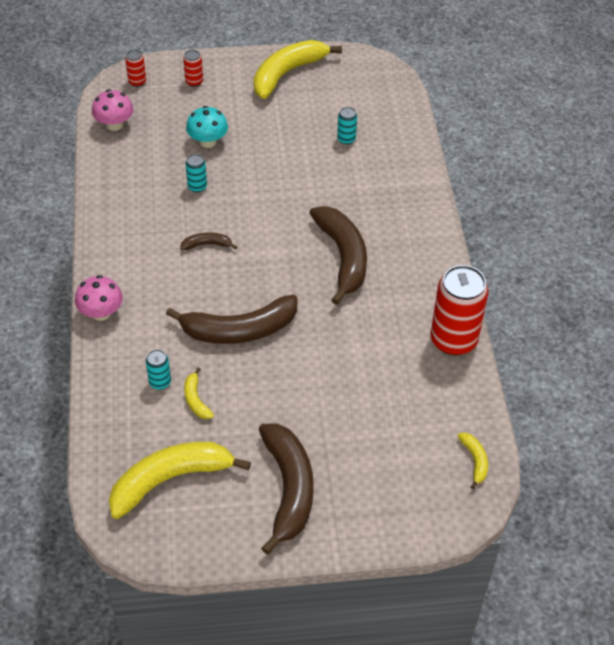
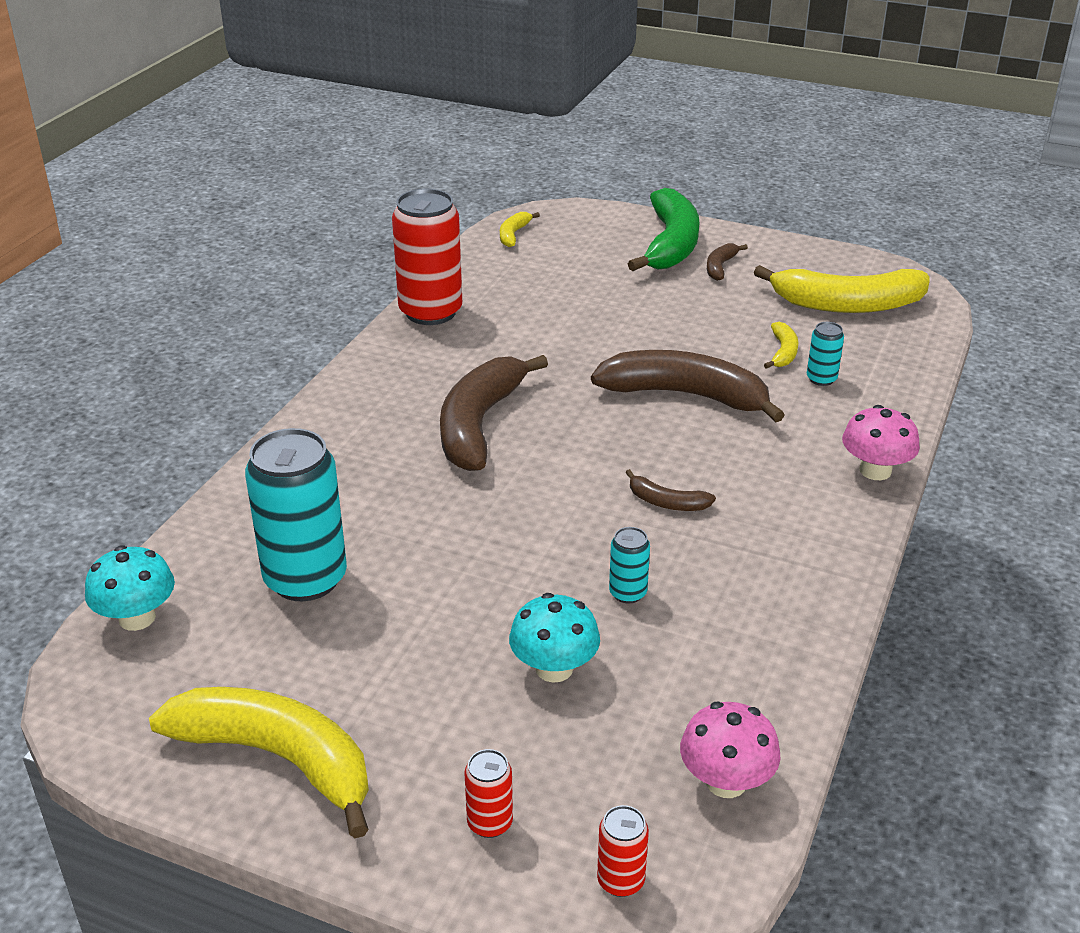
camera: 150 degrees left, 15 degrees down
(287, 73) = (278, 758): yellow banana -> yellow banana turned 135 degrees counterclockwise
(288, 489) = (720, 267): brown banana -> brown banana, size x0.45
(344, 505) = (671, 244): none -> green banana
(346, 139) = (305, 579): turquoise can -> turquoise can, size x2.22
(397, 98) = (137, 618): none -> turquoise mushroom

